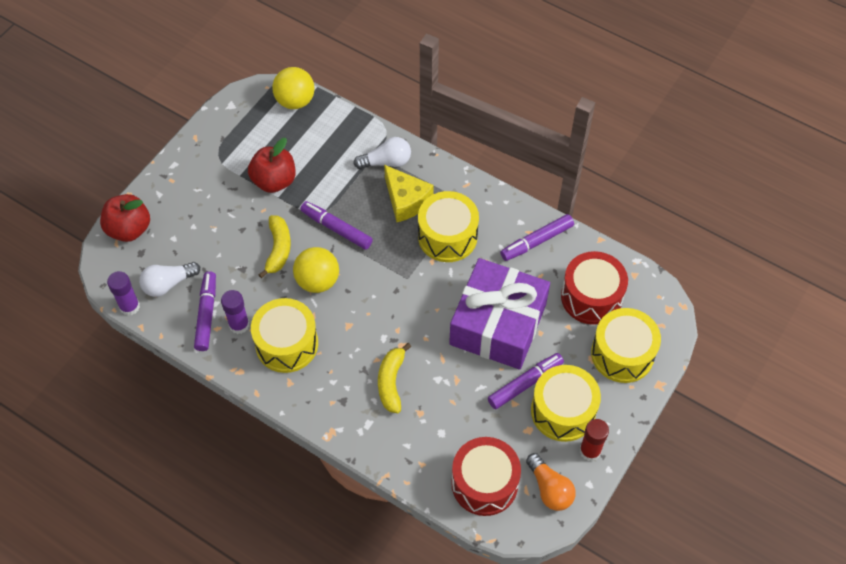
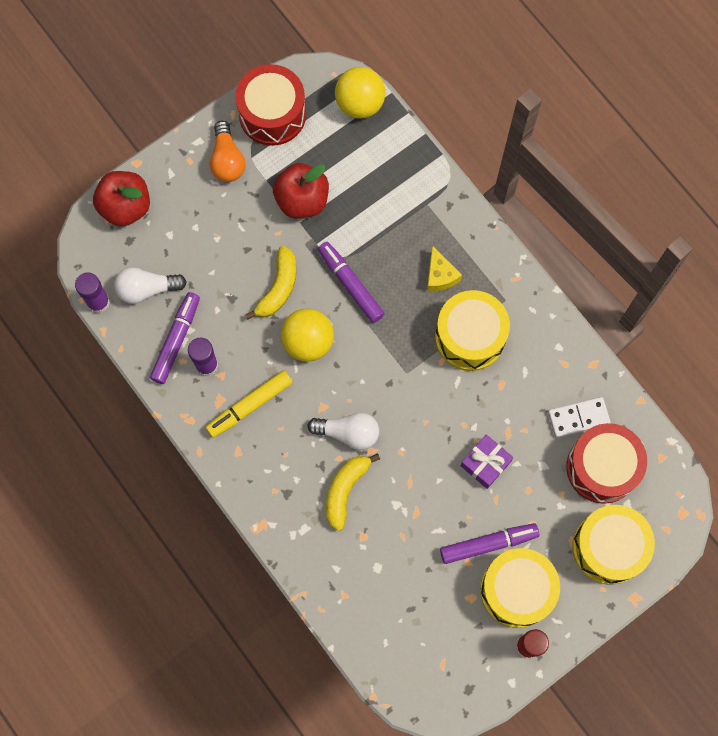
camera: 20 degrees right, 15 degrees up
(286, 344) = (249, 406): yellow drum -> yellow marker
(386, 162) = (435, 218): white light bulb -> white light bulb (348, 433)
(406, 200) = (440, 275): yellow cheese -> yellow cheese, size x0.65
(484, 483) = (401, 641): red drum -> red drum (272, 114)
(498, 324) = (485, 463): purple gift -> purple gift, size x0.41
(536, 241) = (567, 378): purple marker -> none
(549, 489) = (468, 672): orange light bulb -> orange light bulb (227, 160)
(557, 267) = (578, 417): none -> white domino

